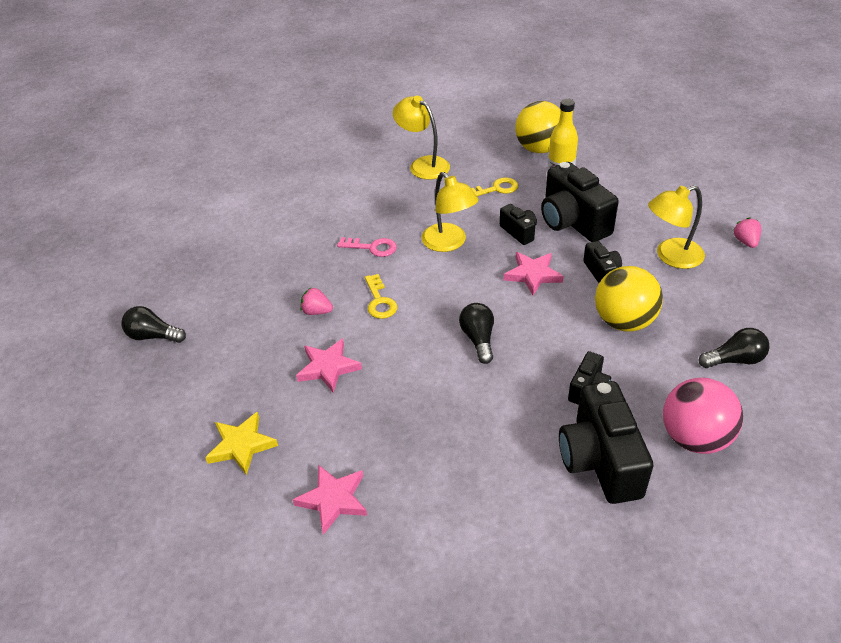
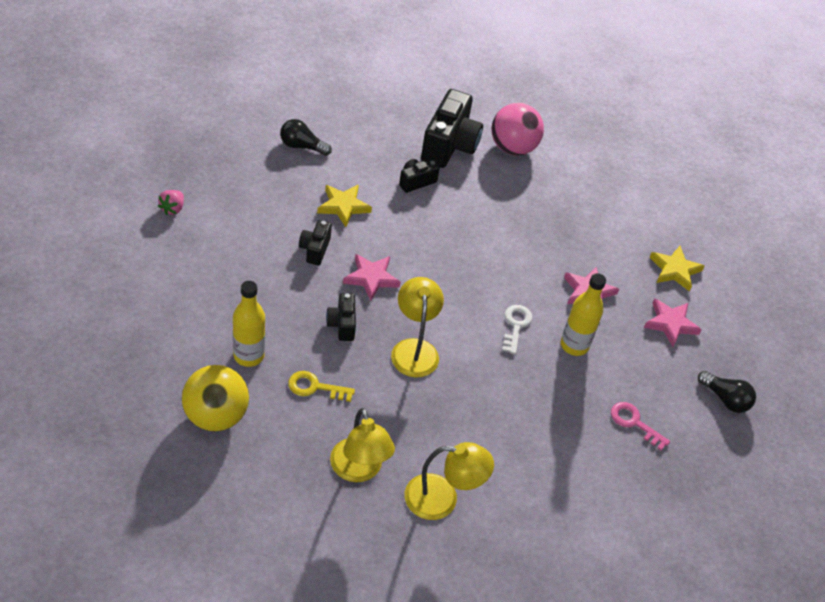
camera: 160 degrees left, 5 degrees up
(317, 311) = (574, 345): pink strawberry -> yellow bottle
(333, 500) = (626, 208): pink star -> pink star (670, 324)
(372, 247) = (488, 385): pink key -> pink key (634, 423)
(379, 301) = (516, 326): yellow key -> white key
(478, 339) = (461, 252): black light bulb -> none
(573, 222) = (284, 307): black camera -> none
(624, 321) = (343, 206): yellow ball -> yellow star
(671, 257) = (246, 230): yellow lamp -> yellow lamp (442, 499)
(694, 438) = (381, 126): pink ball -> pink ball (512, 148)

